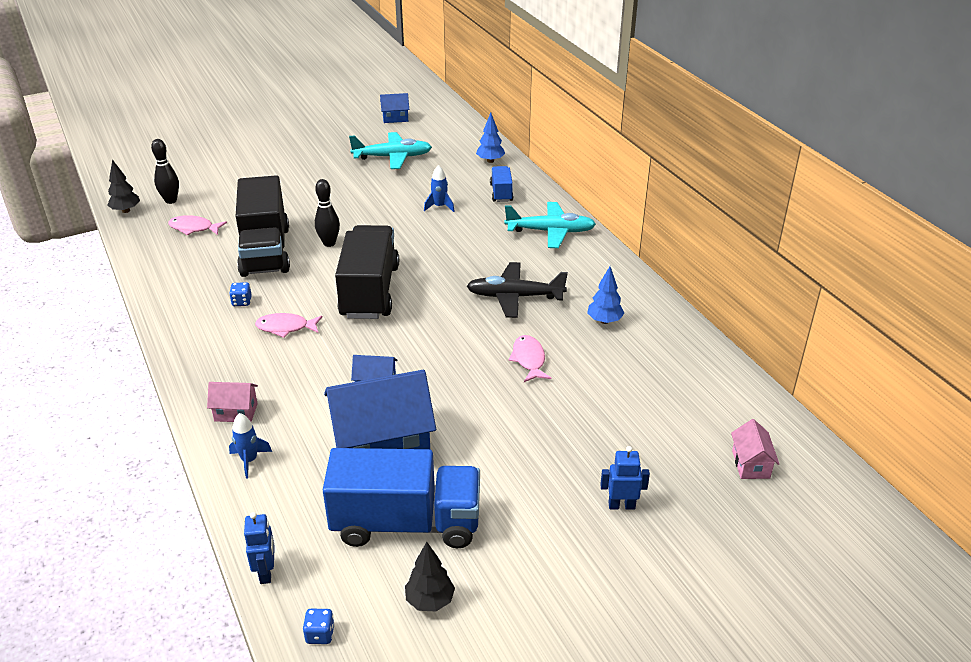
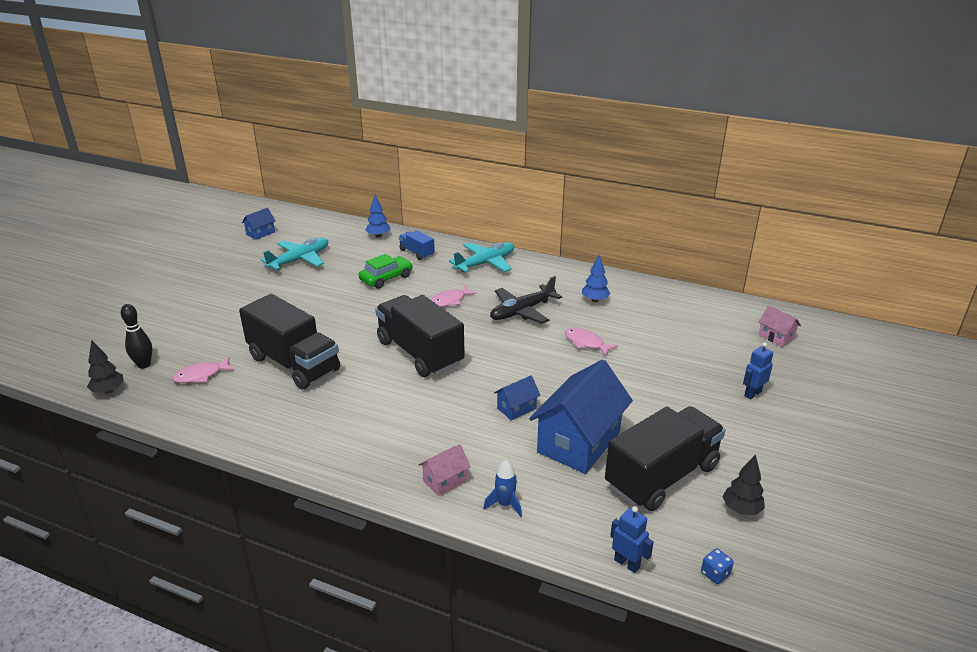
camera: 40 degrees left, 5 degrees down
(242, 302) = (330, 406): blue dice -> none
(286, 327) = (393, 406): pink fish -> pink fish (449, 301)
(329, 243) = (339, 336): black bowling pin -> none
(406, 523) = (661, 476): blue truck -> black truck
(439, 206) = (386, 278): blue rocket -> green car

